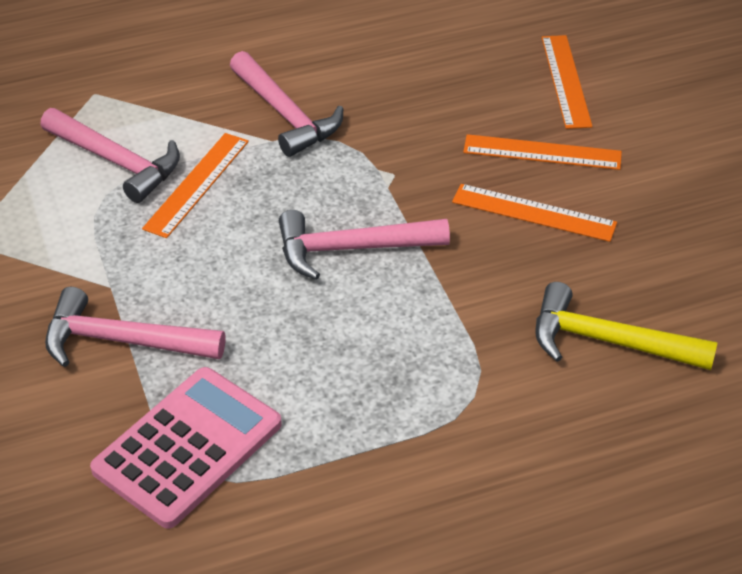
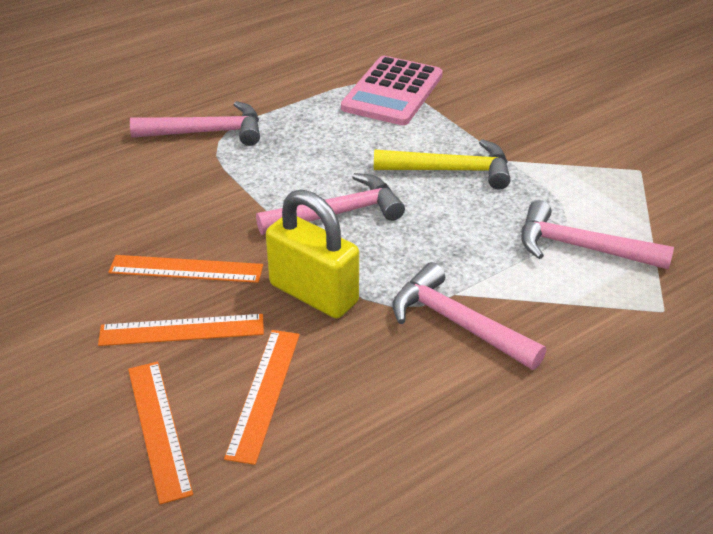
camera: 165 degrees right, 5 degrees down
(122, 341) = (472, 132): pink hammer -> pink hammer (207, 132)
(197, 184) = (496, 241): orange ruler -> orange ruler (264, 393)
(408, 164) = (313, 294): none -> yellow padlock
(608, 341) = (122, 185): yellow hammer -> yellow hammer (451, 170)

